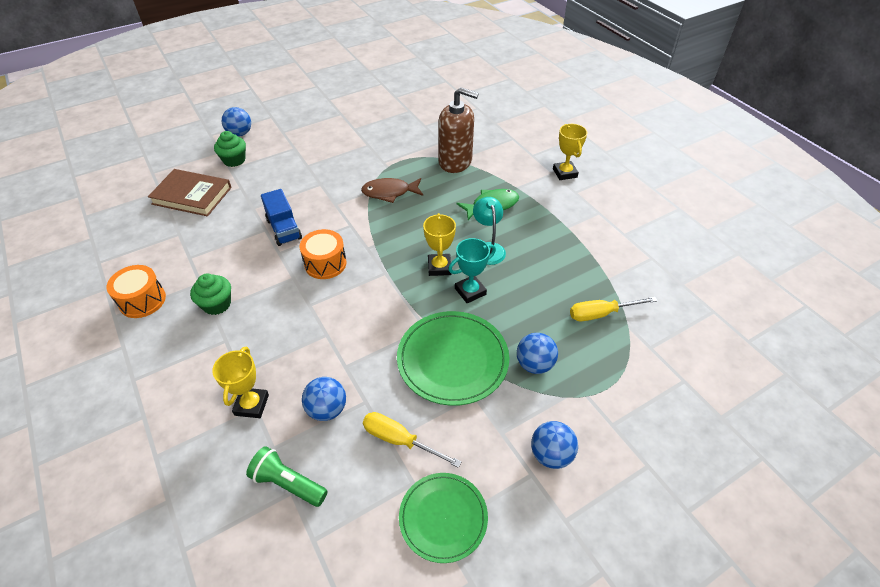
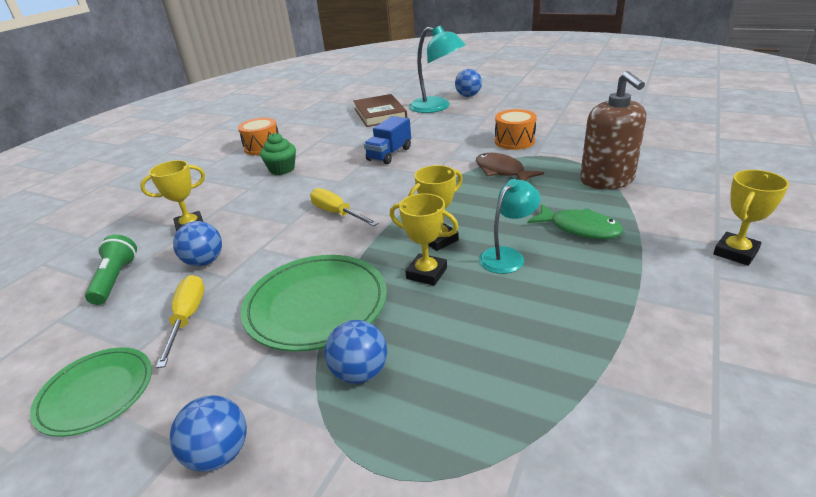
camera: 60 degrees right, 15 degrees down
(234, 160) = (437, 107): green cupcake -> turquoise lamp
(325, 263) = (372, 186): orange drum -> orange drum (514, 141)
(470, 291) = (426, 273): turquoise trophy -> yellow trophy
(601, 314) = (515, 402): yellow screwdriver -> yellow screwdriver (337, 213)

